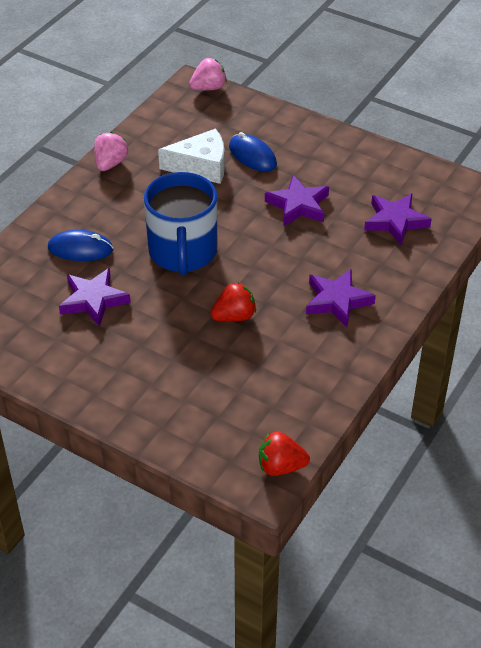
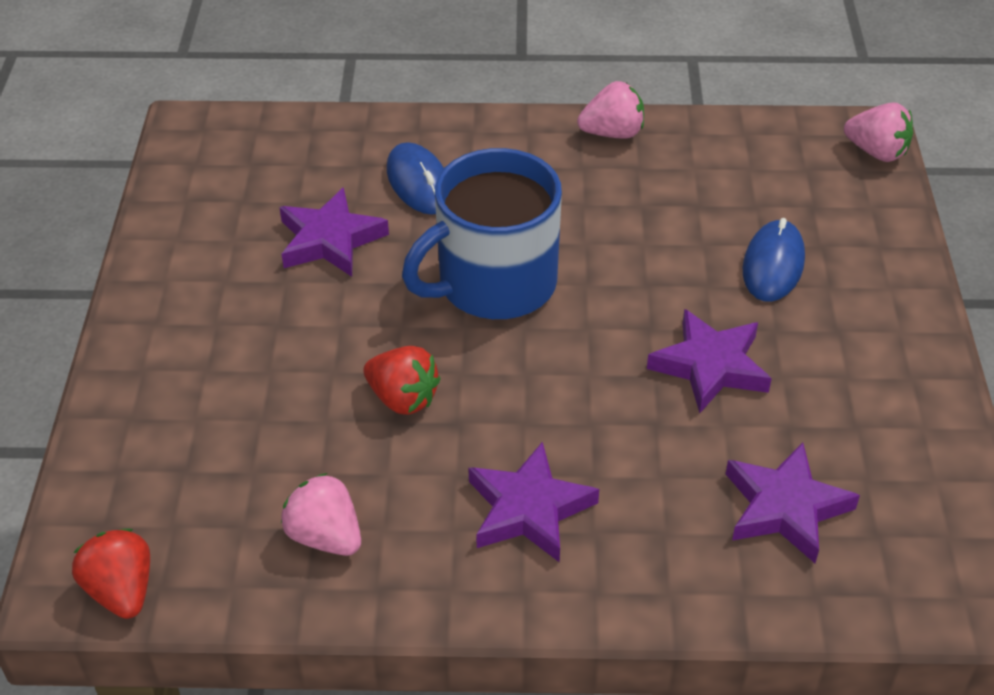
camera: 60 degrees right, 0 degrees up
(201, 166) = (694, 221): white cheese -> none
(301, 377) = (325, 536): none -> pink strawberry

